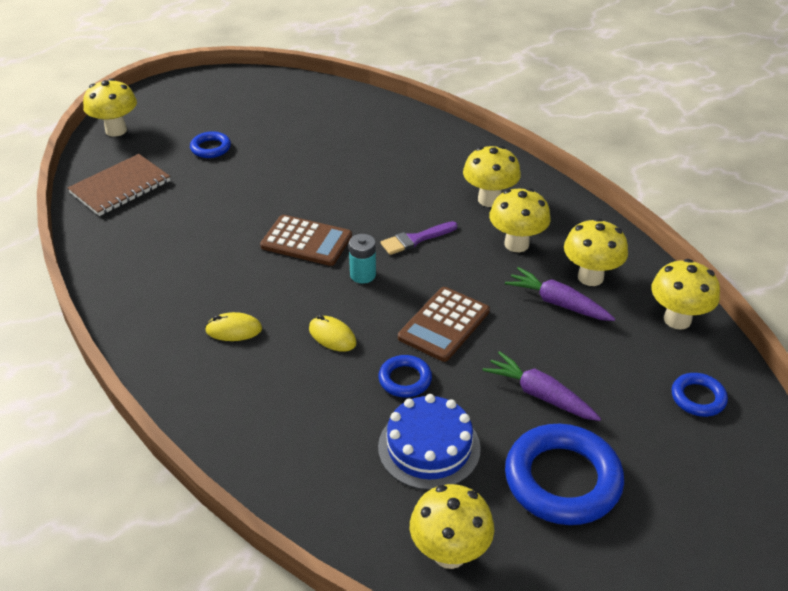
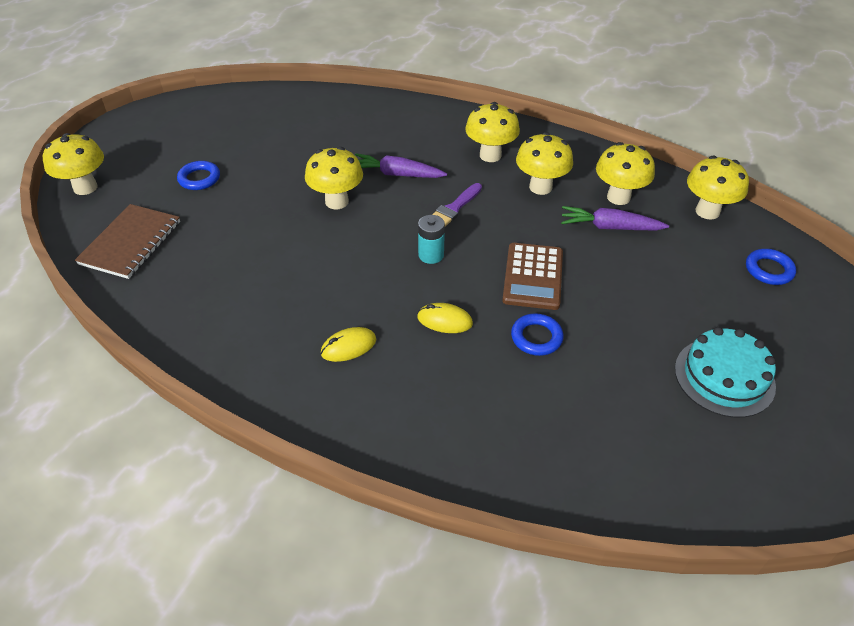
camera: 25 degrees left, 5 degrees up
(306, 241) = (357, 240): brown calculator -> none
(429, 447) = (601, 391): blue cake -> none
(449, 553) = (687, 479): yellow mushroom -> yellow mushroom (337, 201)
(540, 395) = (654, 311): purple carrot -> purple carrot (397, 174)
(562, 480) = (724, 377): blue ring -> turquoise cake

